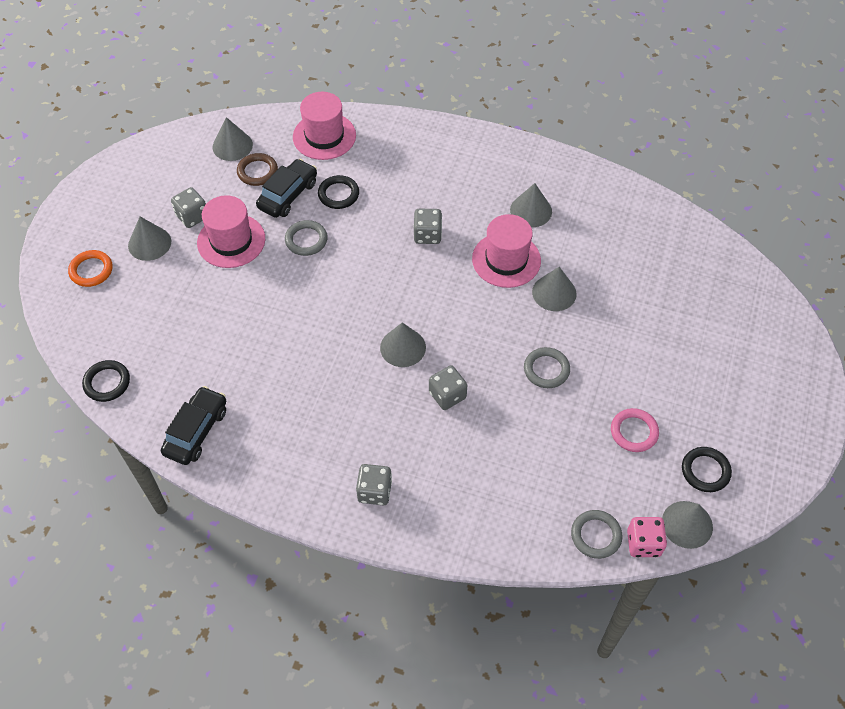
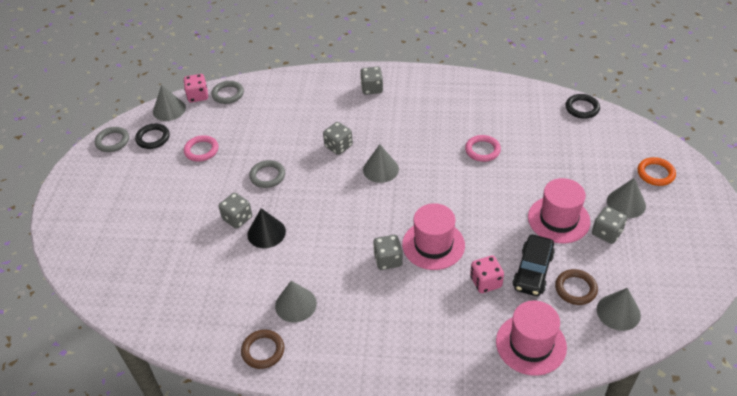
camera: 170 degrees right, 10 degrees down
(196, 431) = (502, 95): black car -> none
(268, 346) = (482, 150): none -> pink ring
(306, 240) = (494, 233): grey ring -> grey ring (112, 141)
(338, 194) = (485, 282): black ring -> pink dice
(506, 260) = (312, 252): pink hat -> pink hat (433, 245)
(554, 293) = (266, 233): grey cone -> black cone
(566, 176) = (263, 351): none -> brown ring
(587, 318) = (237, 218): none -> grey dice

